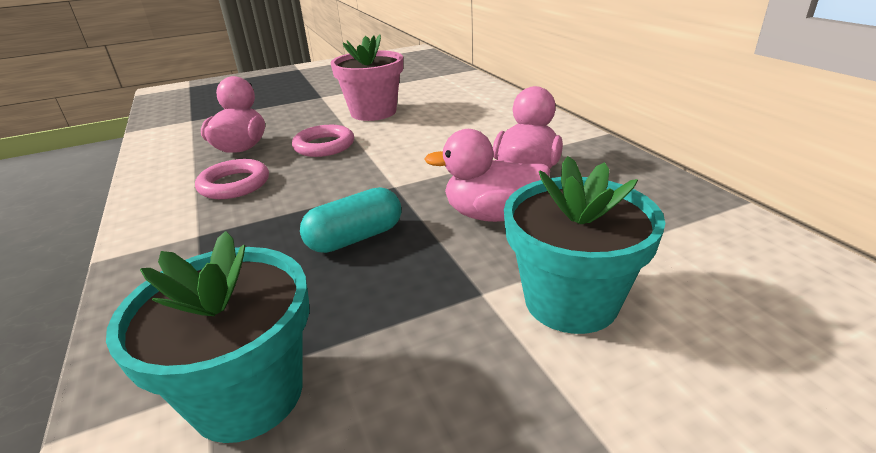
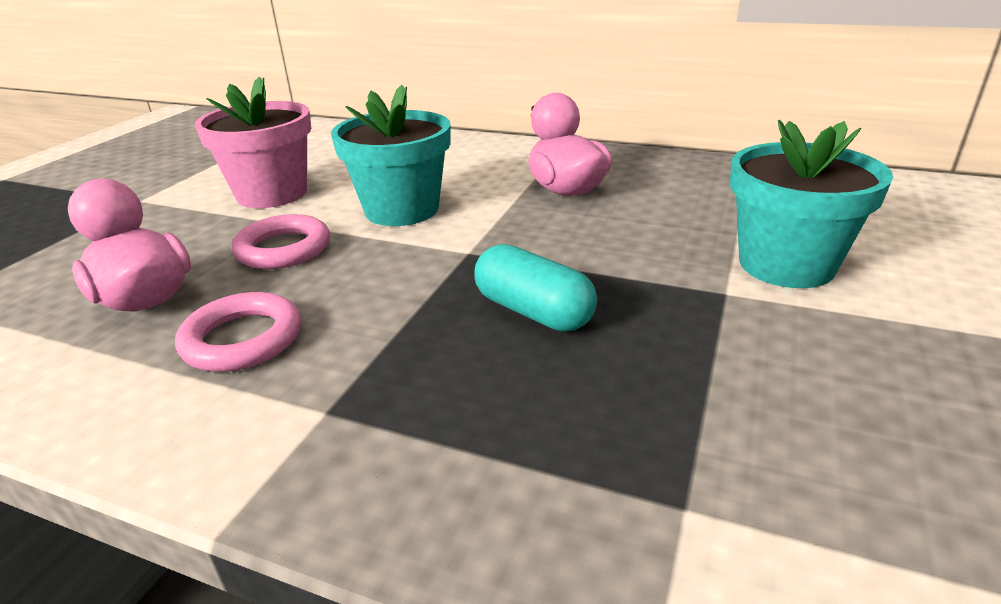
camera: 45 degrees left, 0 degrees up
(248, 394) = (730, 480): turquoise flower pot -> turquoise flower pot (402, 210)
(355, 238) = (533, 311): turquoise capsule -> turquoise capsule turned 60 degrees counterclockwise
(492, 215) = (612, 235): pink duck -> none

